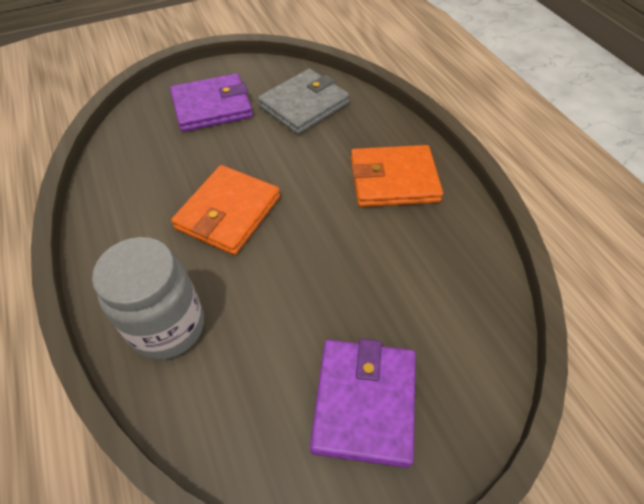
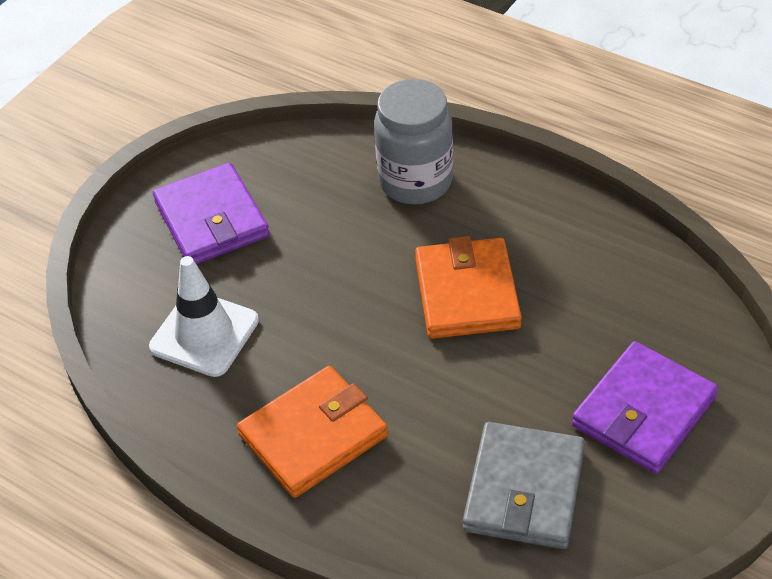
camera: 150 degrees right, 5 degrees down
(429, 285) = (204, 334): none -> white traffic cone

